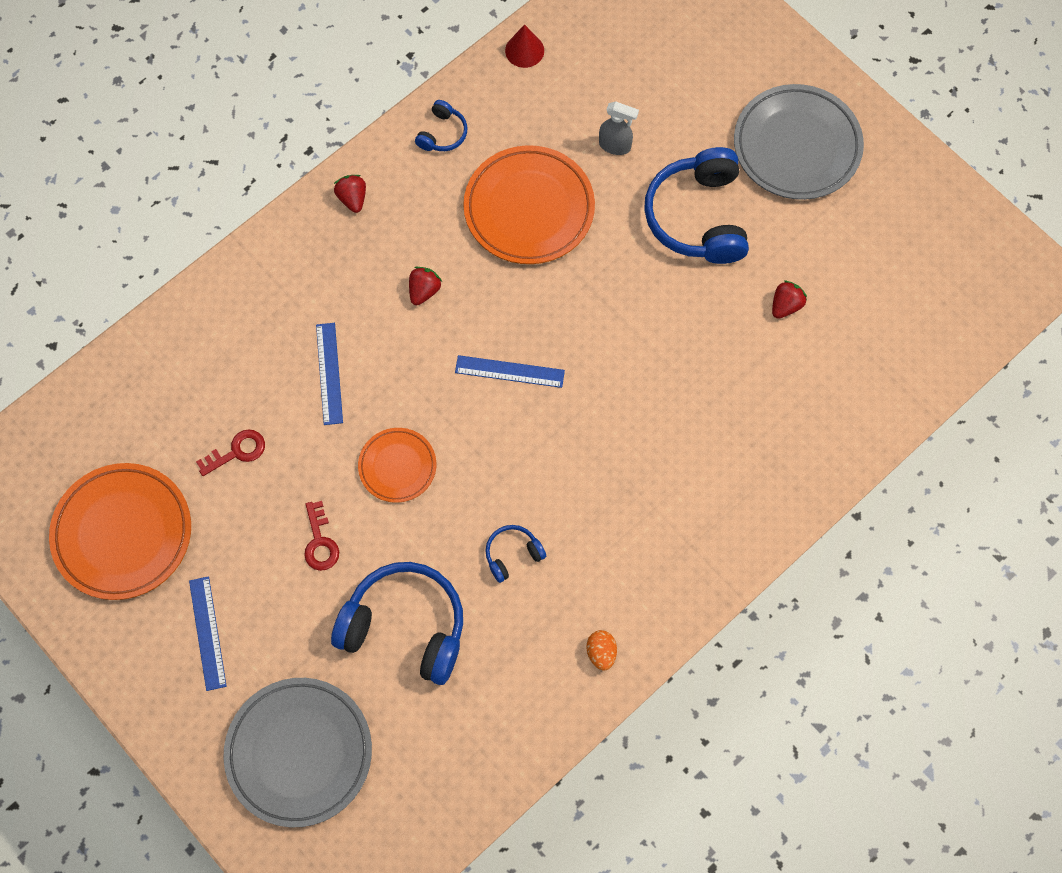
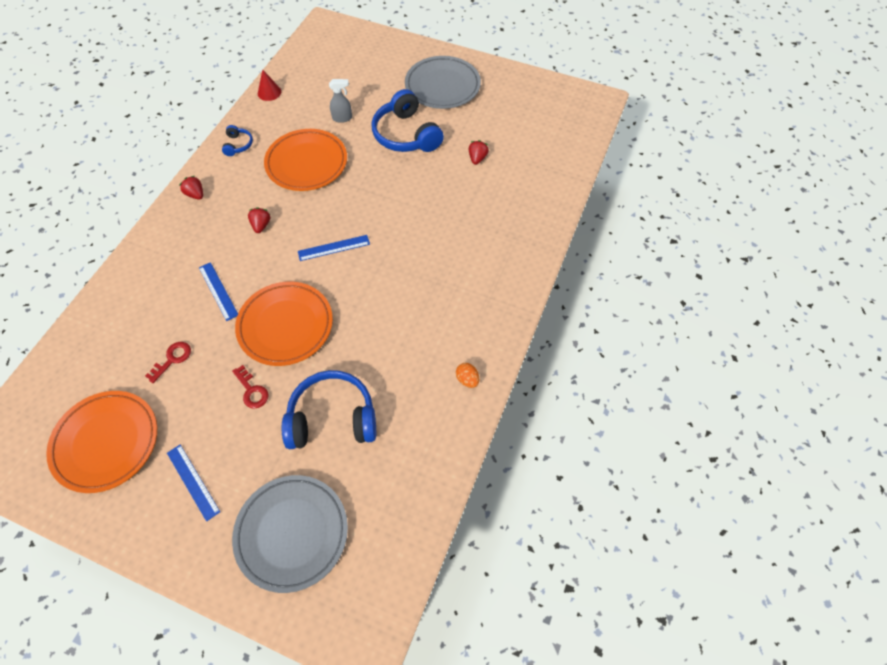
camera: 25 degrees left, 10 degrees down
(397, 466) = (285, 326): orange plate -> orange plate, size x1.77
(512, 554) = (383, 346): blue headphones -> none

